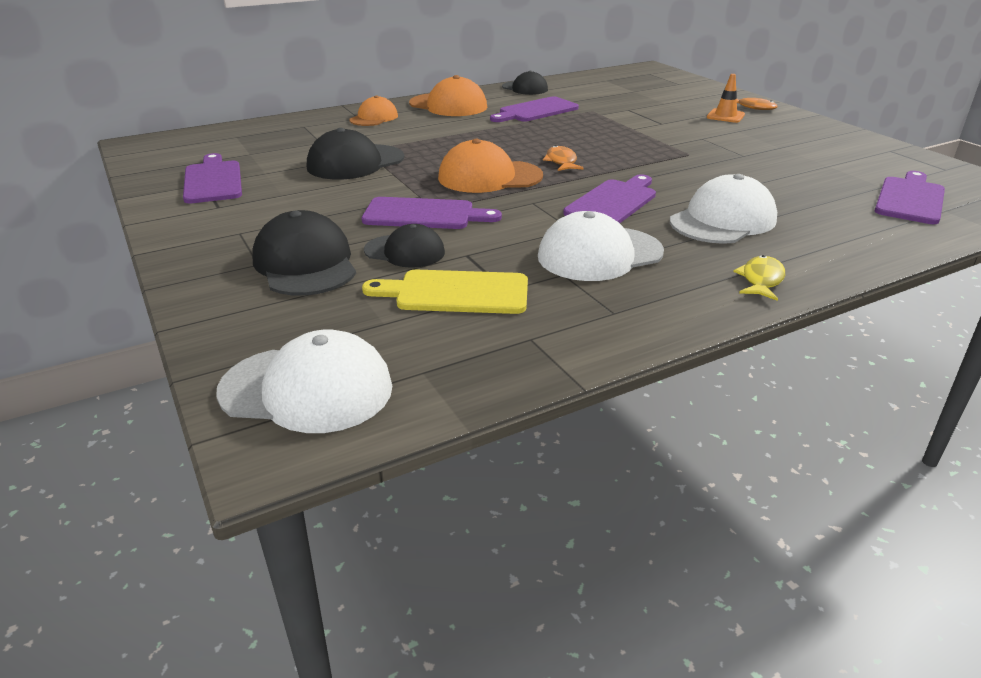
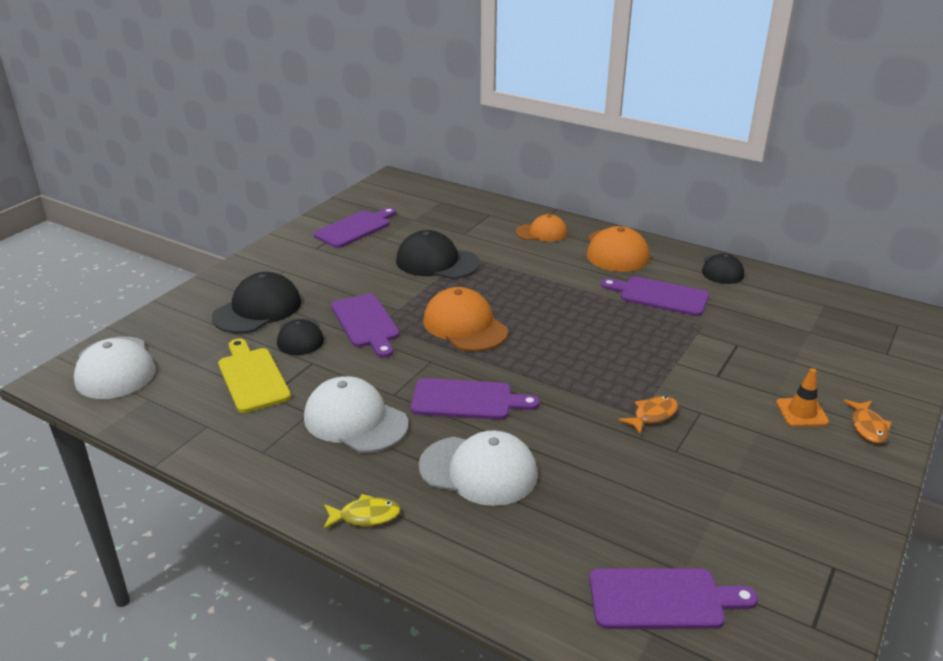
camera: 60 degrees right, 0 degrees up
(561, 162) = (536, 349): orange fish -> orange fish (652, 415)

